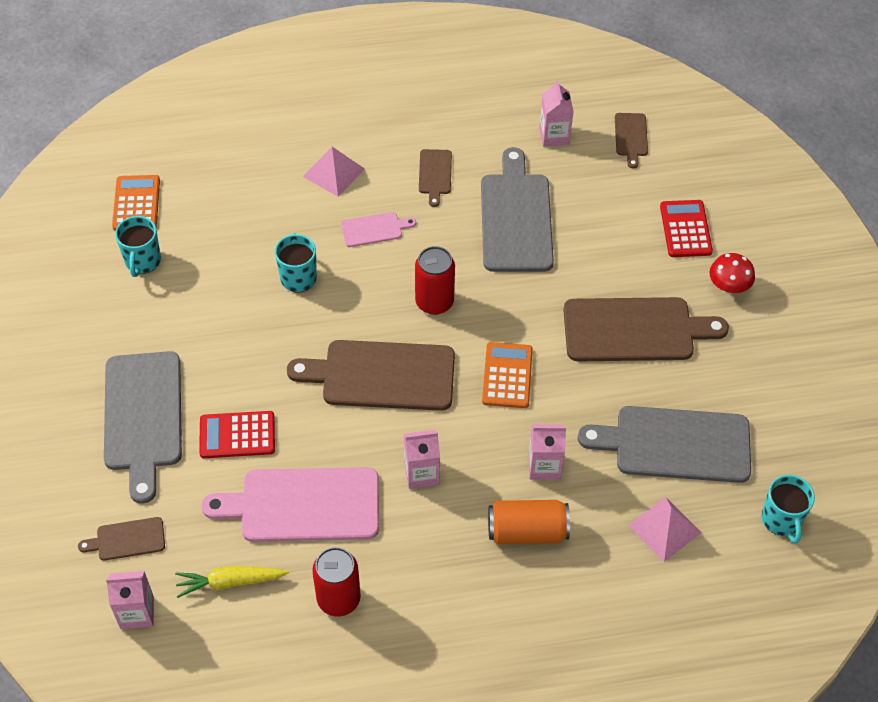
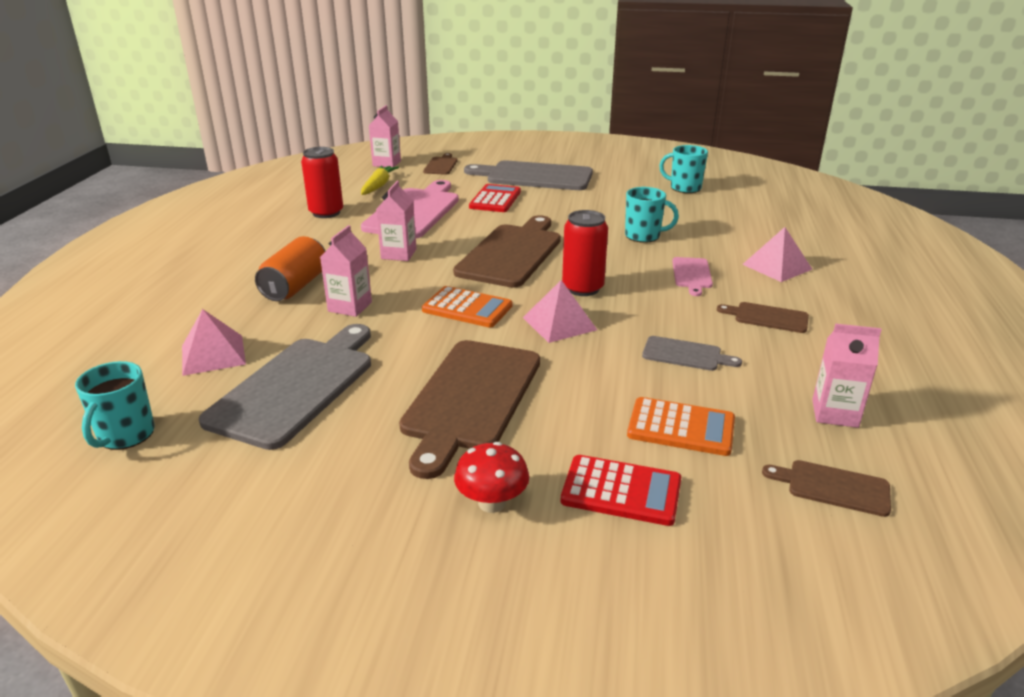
camera: 110 degrees right, 25 degrees down
(136, 204) = (749, 191): orange calculator -> orange calculator (681, 427)
(504, 304) = (559, 323): none -> pink pyramid
(516, 218) = (685, 354): grey cutting board -> grey cutting board, size x0.48
(781, 520) = (125, 435): turquoise mug -> turquoise mug turned 90 degrees counterclockwise

